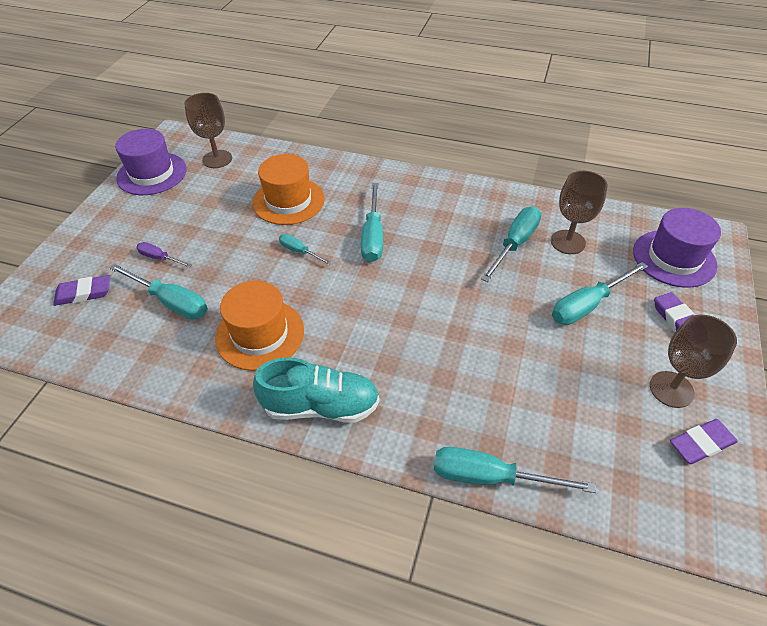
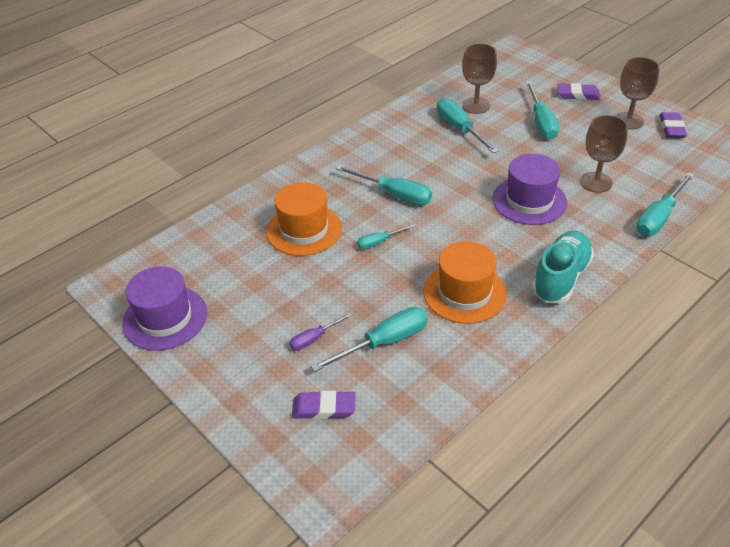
camera: 60 degrees left, 5 degrees down
(84, 293) = (324, 408): purple eraser -> purple eraser turned 75 degrees clockwise
(217, 159) = (189, 262): brown goblet -> brown goblet (596, 182)
(674, 258) = (523, 72): purple hat -> purple hat (529, 200)

